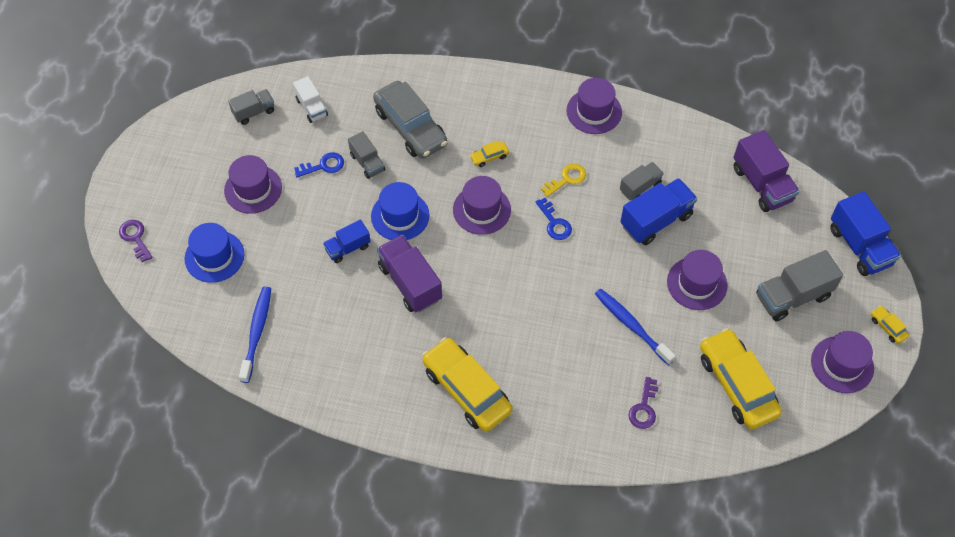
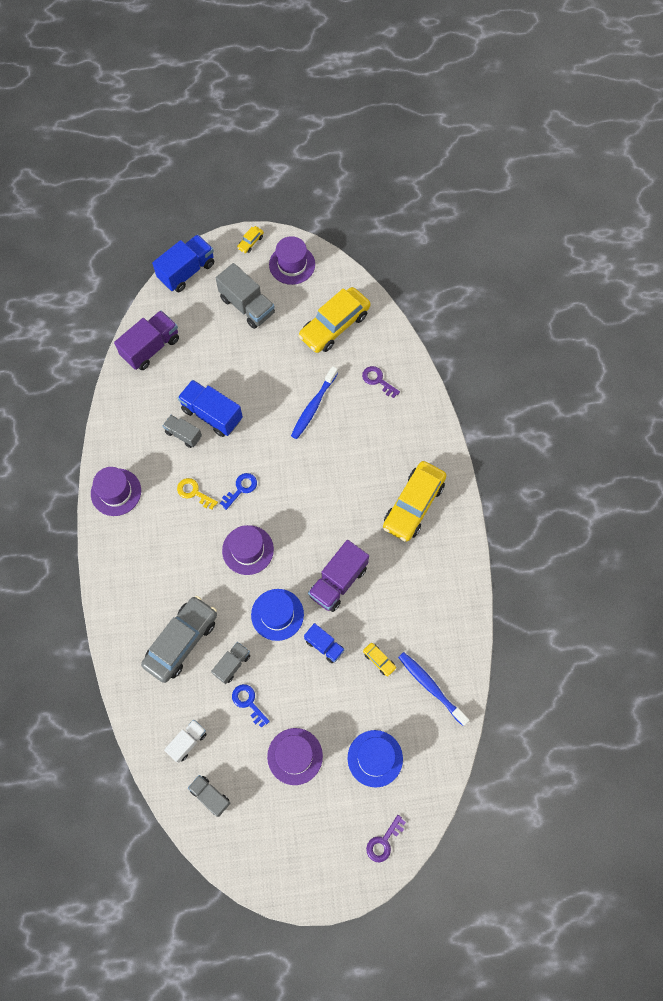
camera: 110 degrees left, 10 degrees up
(257, 332) = (431, 687): blue toothbrush -> blue toothbrush turned 60 degrees clockwise
(489, 157) = (192, 562): yellow car -> yellow car (379, 660)
(644, 408) = (377, 380): purple key -> purple key turned 135 degrees counterclockwise
(697, 283) = (259, 371): purple hat -> none

